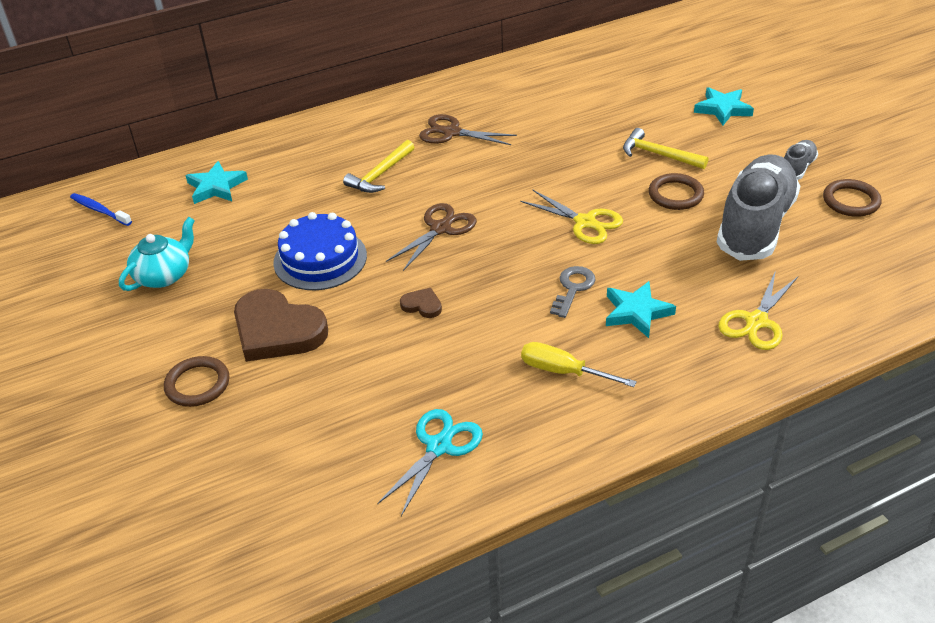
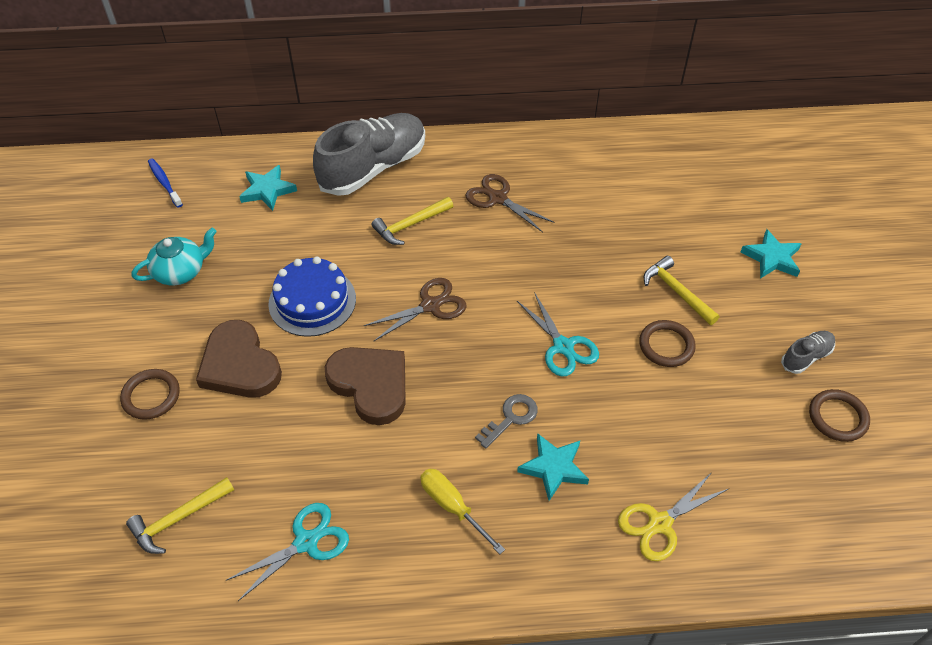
camera: 20 degrees right, 10 degrees up
(293, 474) = (178, 519): none -> yellow hammer
(422, 305) = (370, 385): brown heart -> brown heart, size x2.30
(585, 222) = (563, 347): yellow scissors -> turquoise scissors
(755, 225) = (723, 410): grey shoe -> grey shoe (373, 168)

